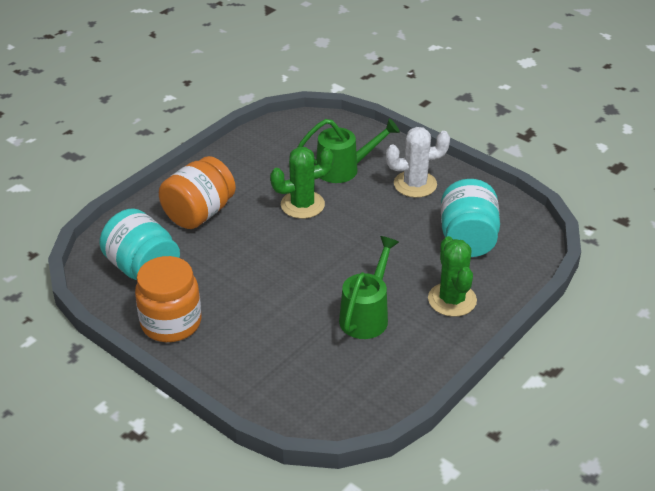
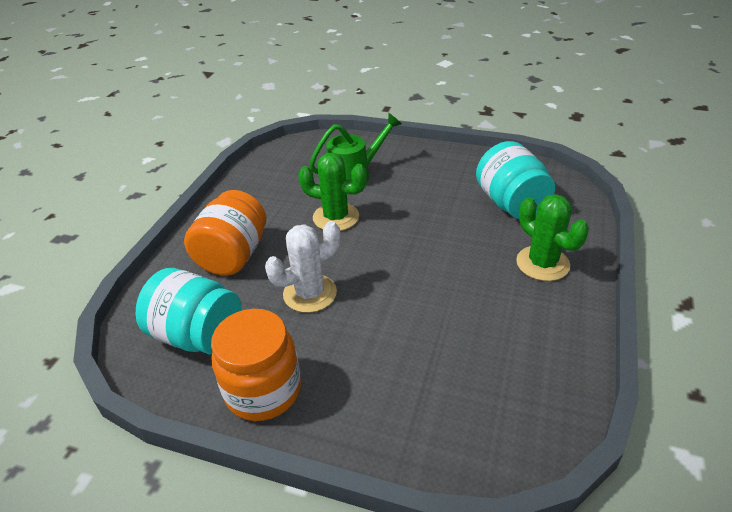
camera: 20 degrees left, 0 degrees up
(302, 205) = (336, 217): green cactus -> green cactus turned 60 degrees clockwise
(366, 315) = (473, 306): green watering can -> none
(415, 184) = (428, 171): white cactus -> white cactus (310, 293)

